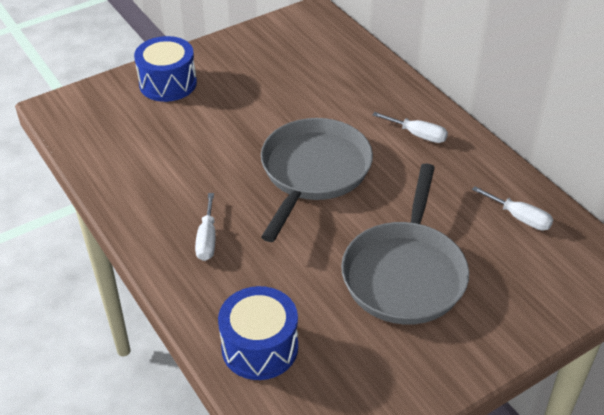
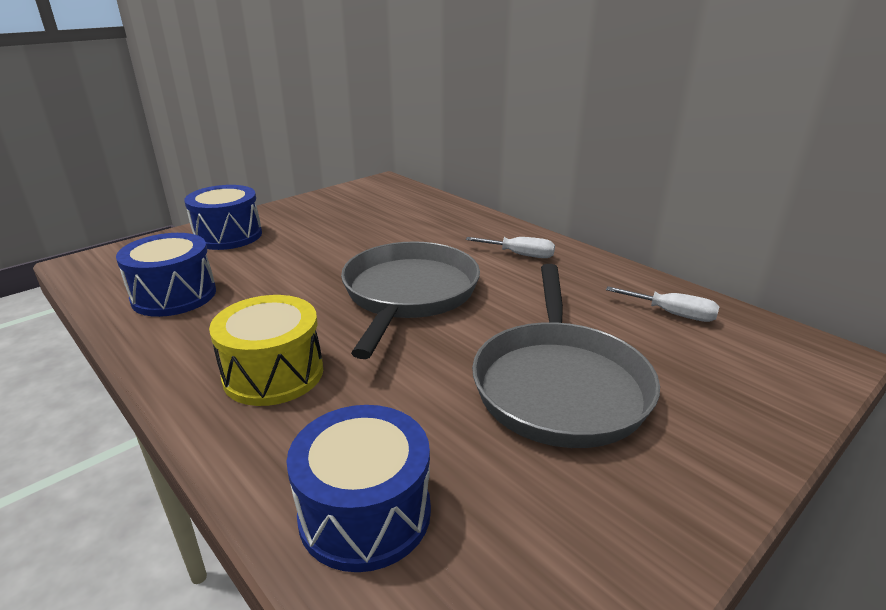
camera: 10 degrees left, 15 degrees down
(131, 153) = (174, 295): none -> blue drum
(207, 239) = (273, 373): white screwdriver -> yellow drum

